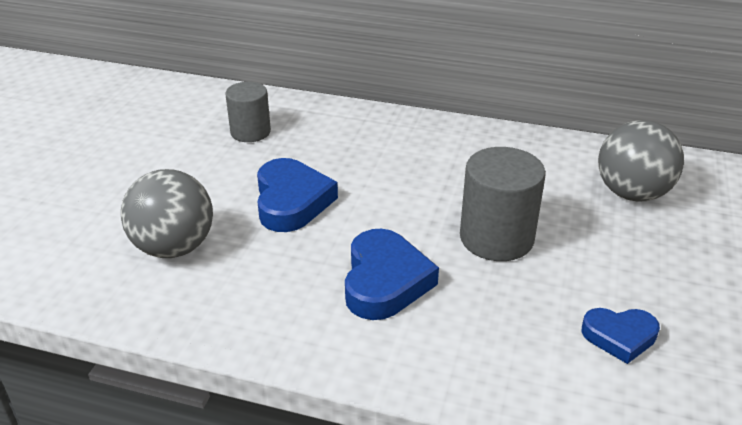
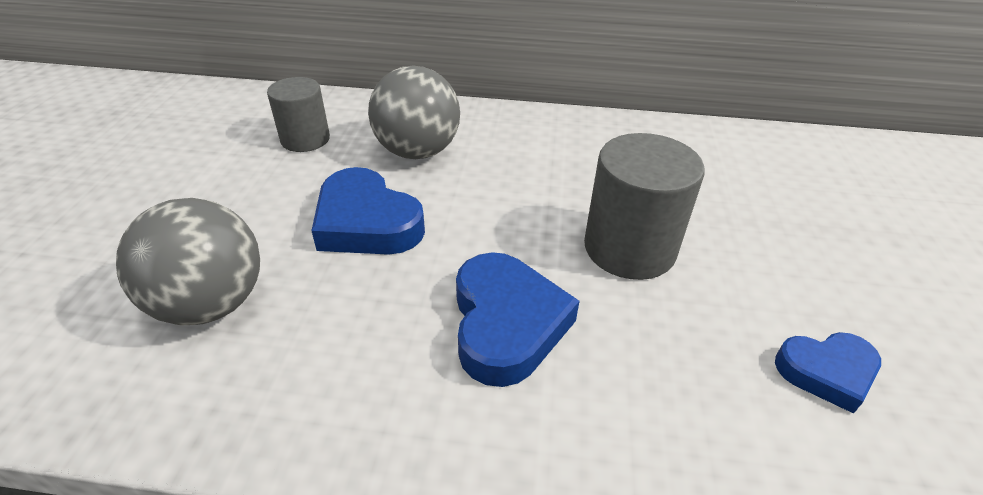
camera: 10 degrees left, 5 degrees up
(291, 201) = (366, 222): blue heart -> blue heart turned 150 degrees clockwise
(632, 193) = (760, 179): grey ball -> grey ball (417, 152)

